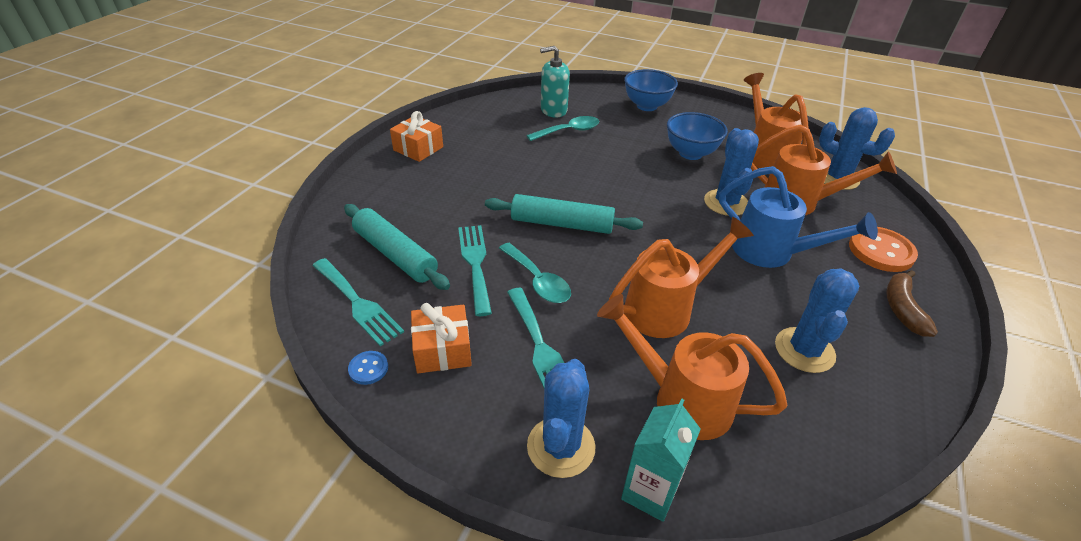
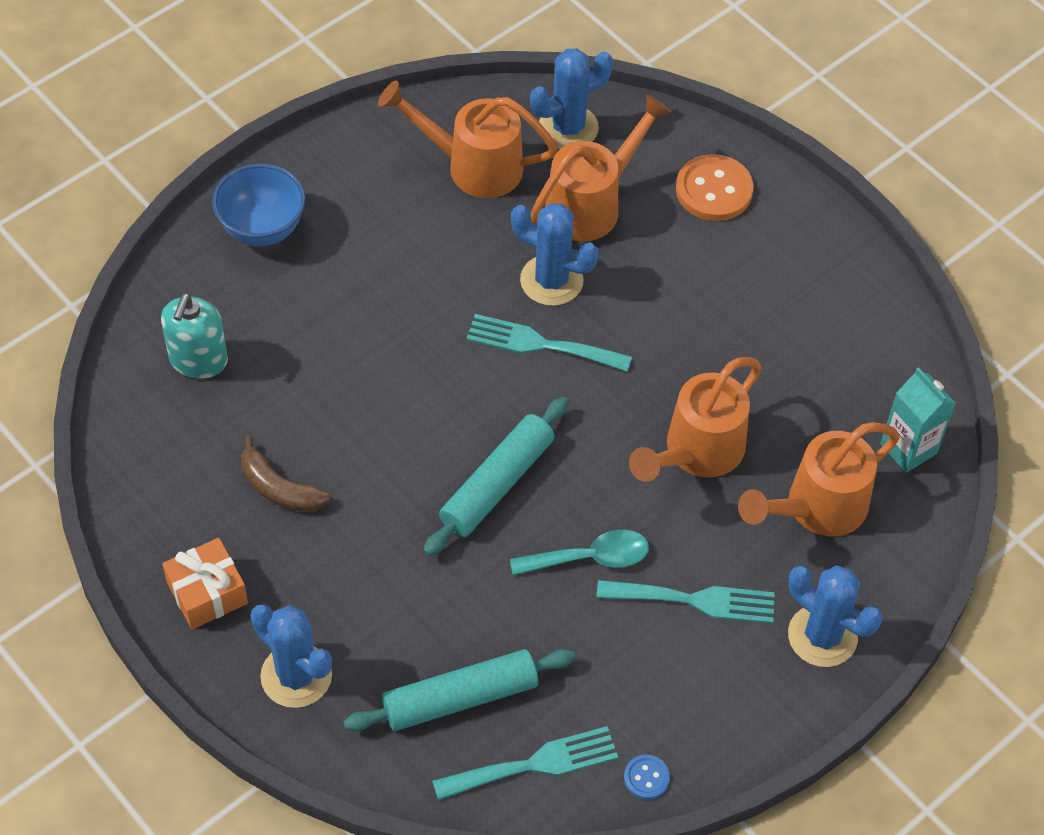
camera: 65 degrees left, 15 degrees up
(442, 350) = (653, 696): orange gift -> none
(475, 263) = (525, 613): turquoise fork -> turquoise fork (541, 344)
(568, 131) = (275, 370): turquoise spoon -> none
(650, 492) = (896, 587): turquoise carton -> turquoise carton (908, 449)
(666, 308) = (696, 452): orange watering can -> orange watering can turned 135 degrees counterclockwise
(690, 153) = (423, 251): blue bowl -> none
(771, 252) = (662, 295): blue watering can -> none
(804, 350) = (809, 365): blue cactus -> blue cactus (296, 676)
(902, 309) = (800, 241): brown banana -> brown banana (279, 488)

